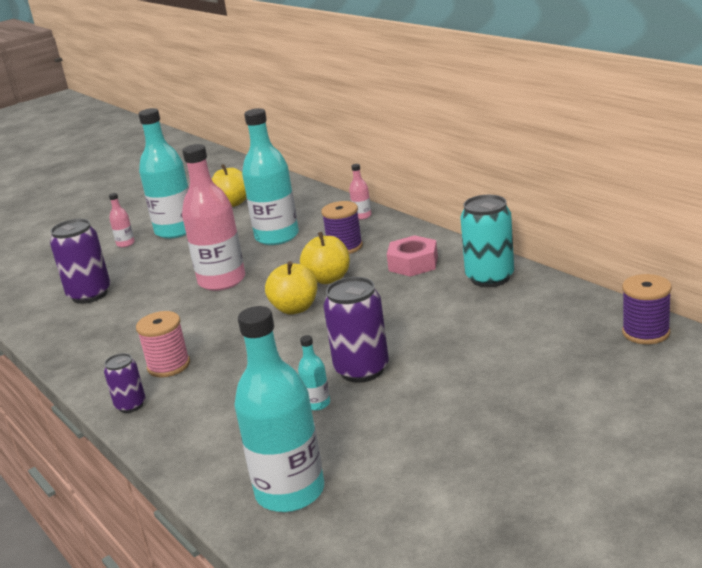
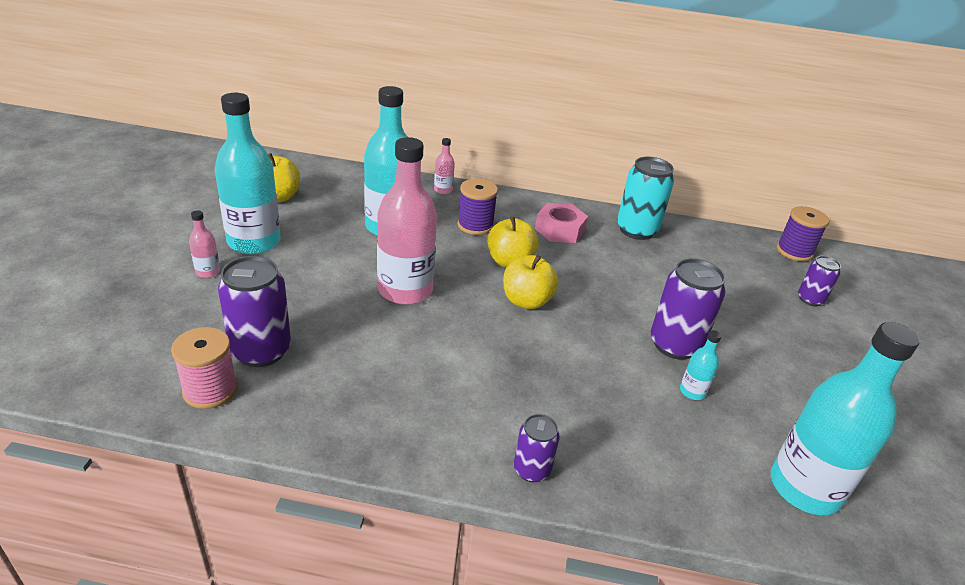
camera: 50 degrees left, 10 degrees up
(169, 366) = (499, 406): pink spool -> pink spool (210, 390)
(575, 376) = (810, 299): none -> purple can

